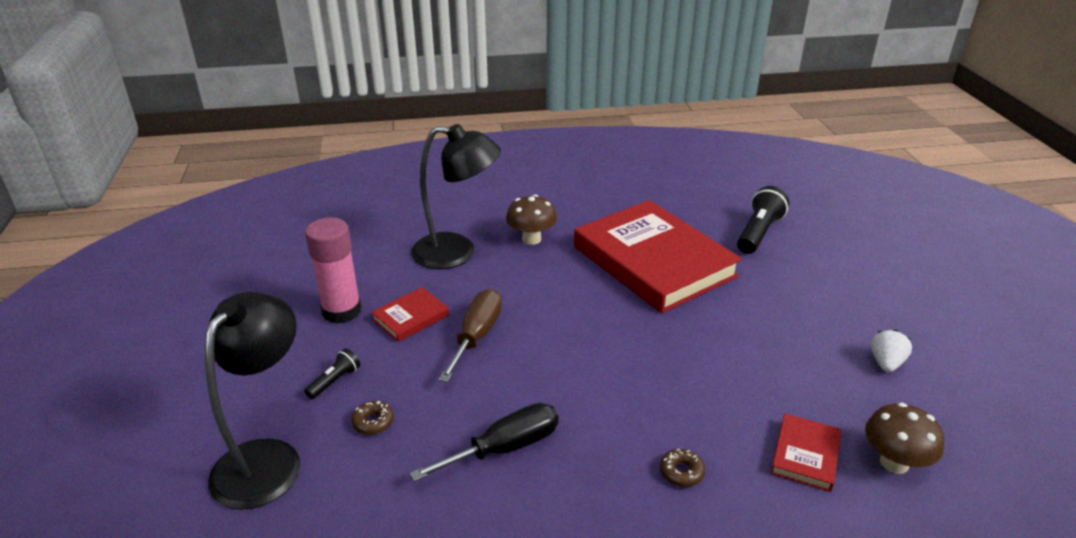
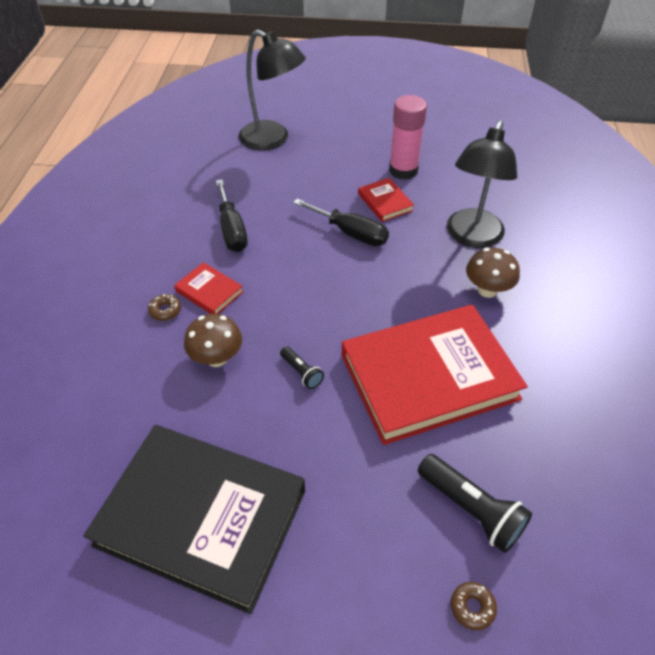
camera: 105 degrees right, 15 degrees up
(335, 381) = (327, 165): black flashlight -> black flashlight (301, 372)
(373, 422) = (282, 178): brown donut -> brown donut (472, 607)
(476, 336) = (351, 233): brown screwdriver -> black screwdriver
(805, 455) = (138, 390): red book -> red book (209, 291)
(886, 363) = (201, 517): white strawberry -> black book
(894, 462) = (97, 449): brown mushroom -> brown mushroom (217, 358)

